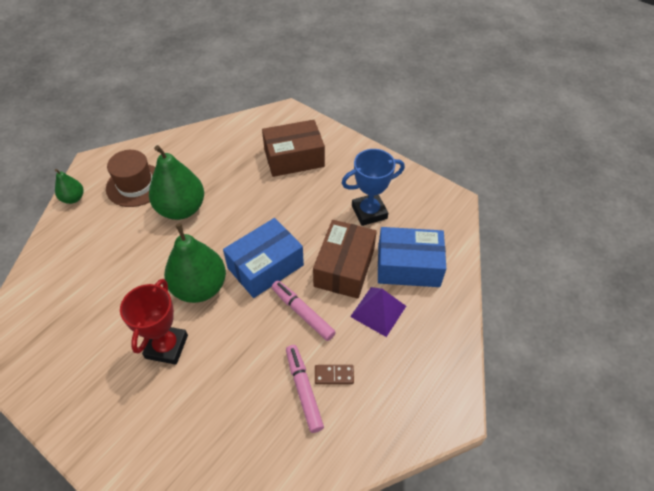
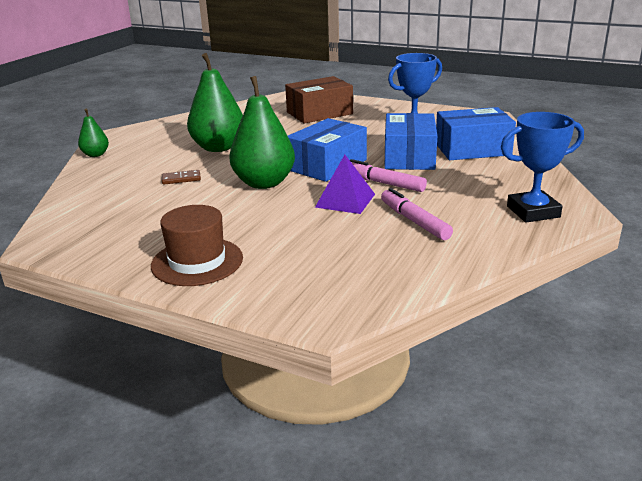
camera: 10 degrees left, 25 degrees down
(135, 185) = (161, 141): brown hat -> brown hat (197, 262)
(166, 346) = (247, 217): red trophy -> none
(334, 375) = (440, 209): brown domino -> brown domino (181, 179)
(344, 267) = (409, 157): brown box -> blue box
(378, 311) = (460, 173): purple pyramid -> purple pyramid (345, 200)
(413, 400) = (533, 212): none -> blue trophy

